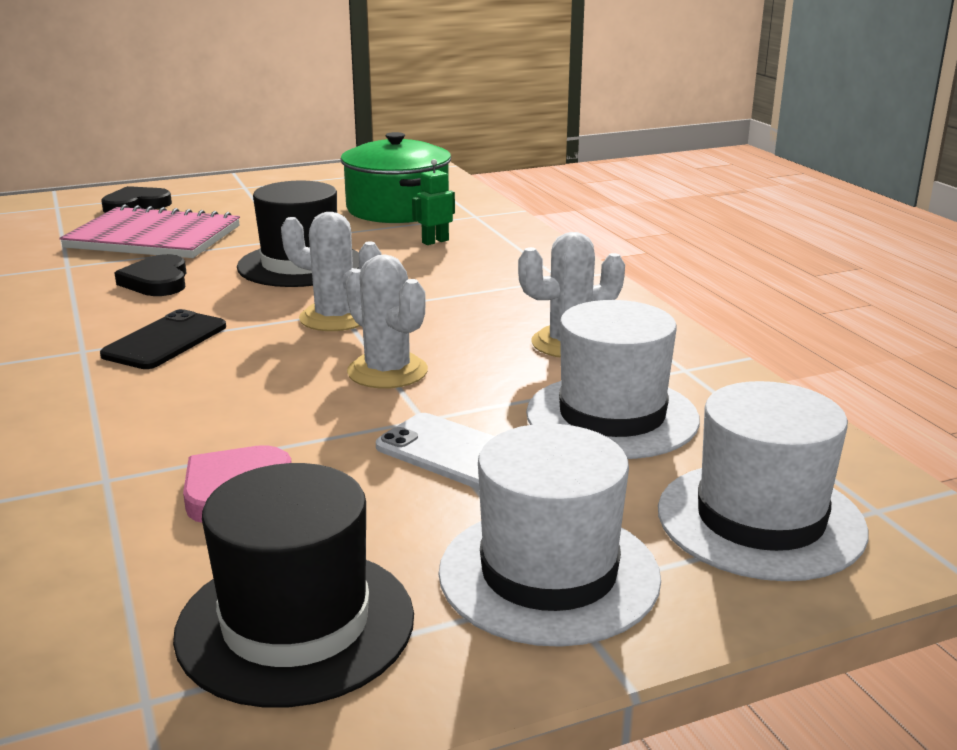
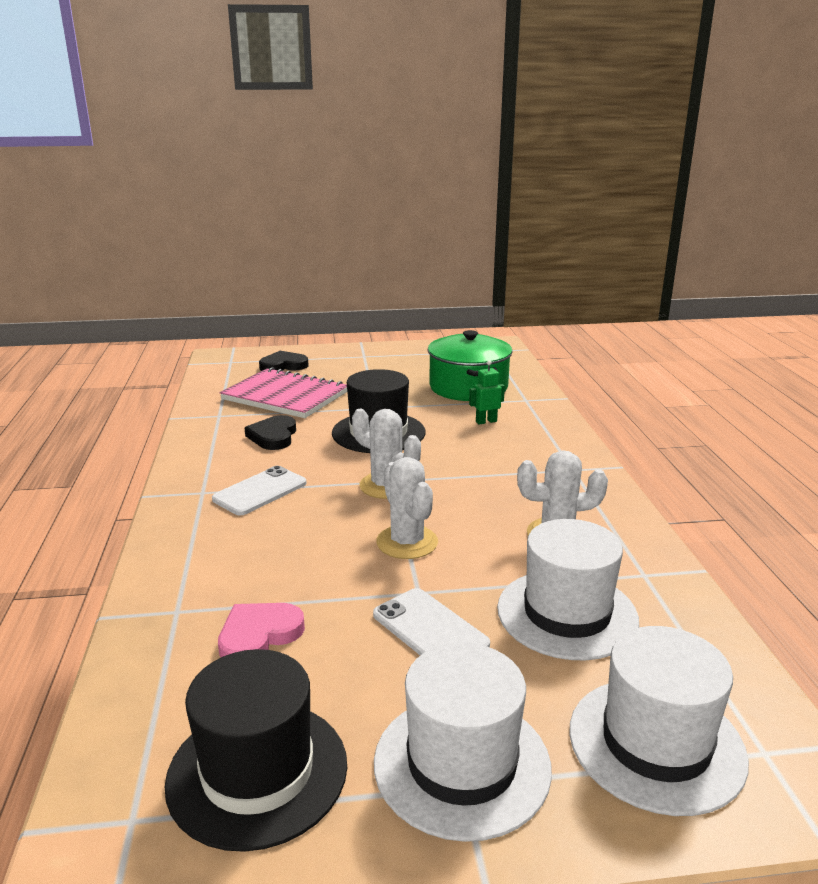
camera: 15 degrees right, 0 degrees up
(165, 341) = (260, 491): black phone -> white phone

